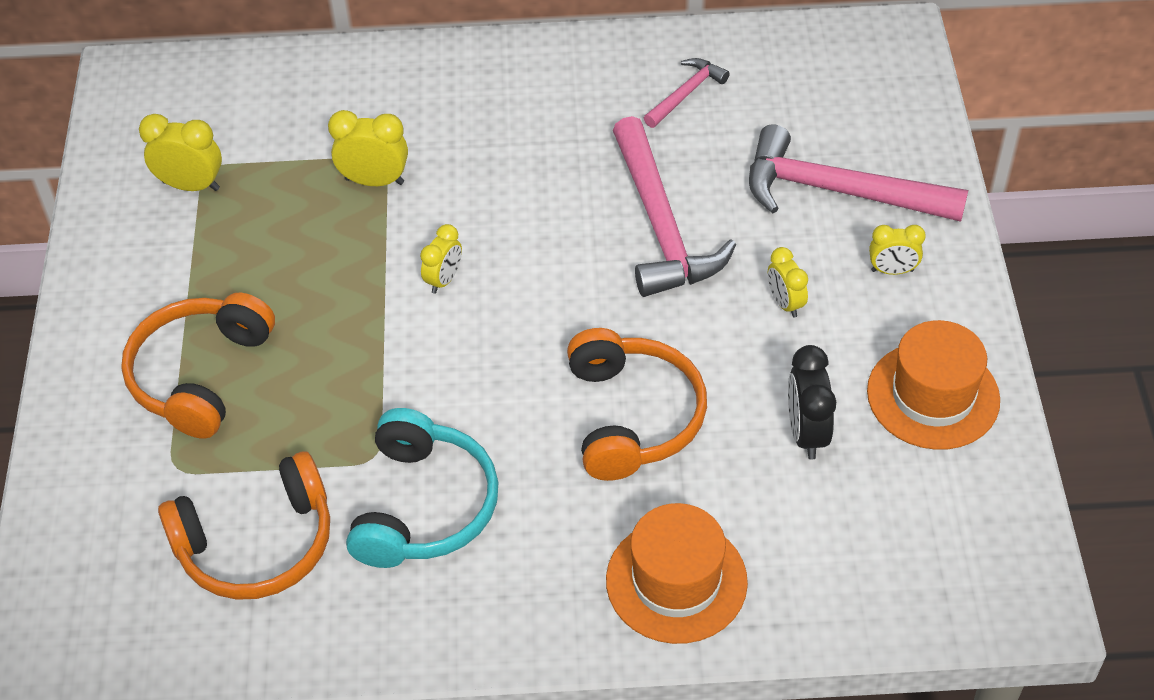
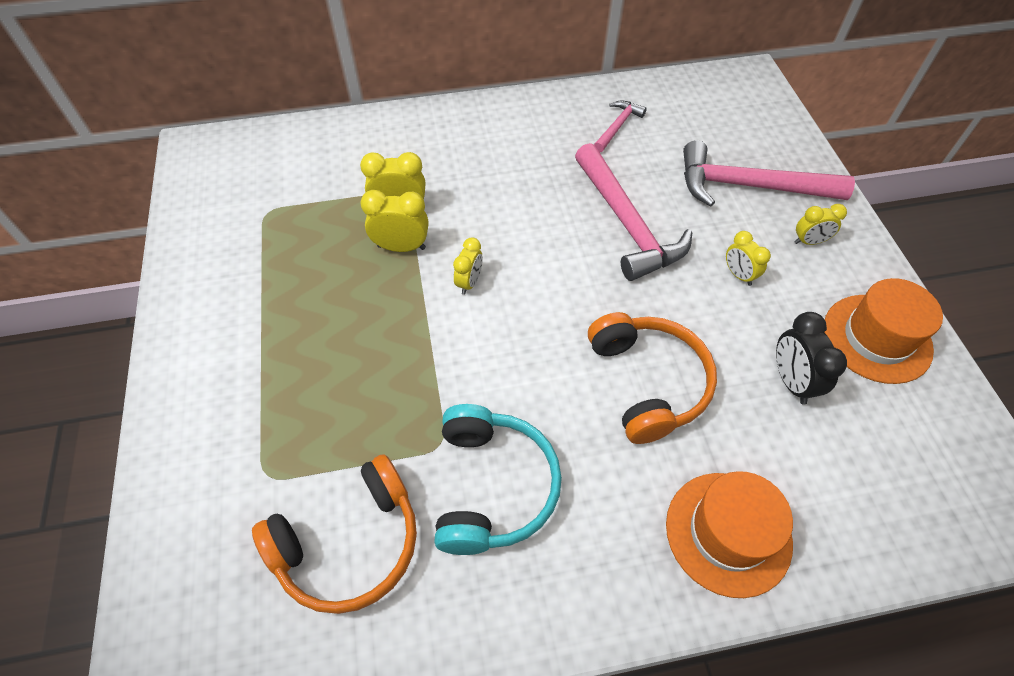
camera: 10 degrees left, 5 degrees up
(191, 185) = (254, 226): yellow clock -> yellow clock (401, 247)
(200, 374) = (279, 385): orange headphones -> none

